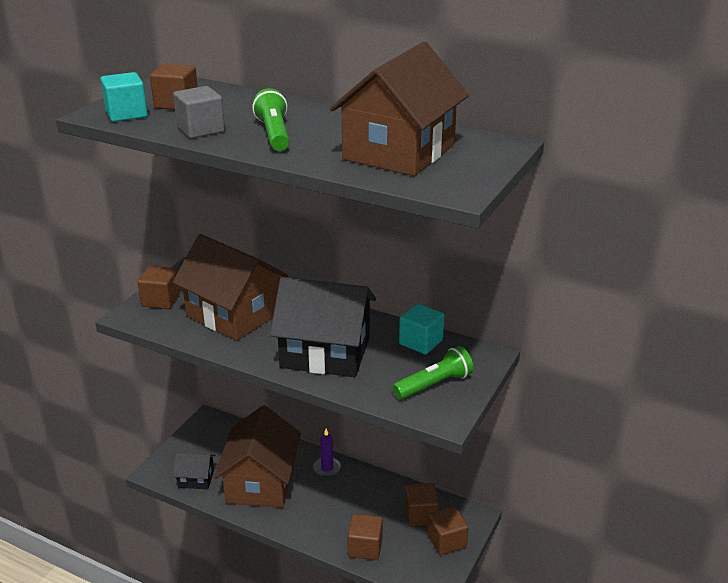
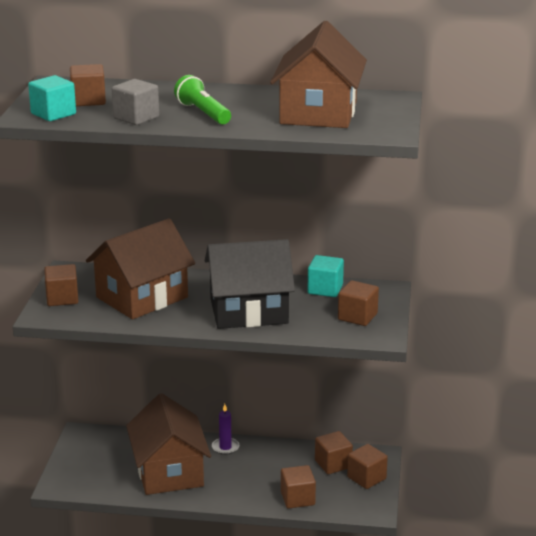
camera: 20 degrees left, 5 degrees down
(196, 478) = (103, 482): black house -> none
(234, 314) = (142, 297): brown house -> brown house turned 60 degrees counterclockwise
(434, 384) = (357, 316): green flashlight -> brown cube

